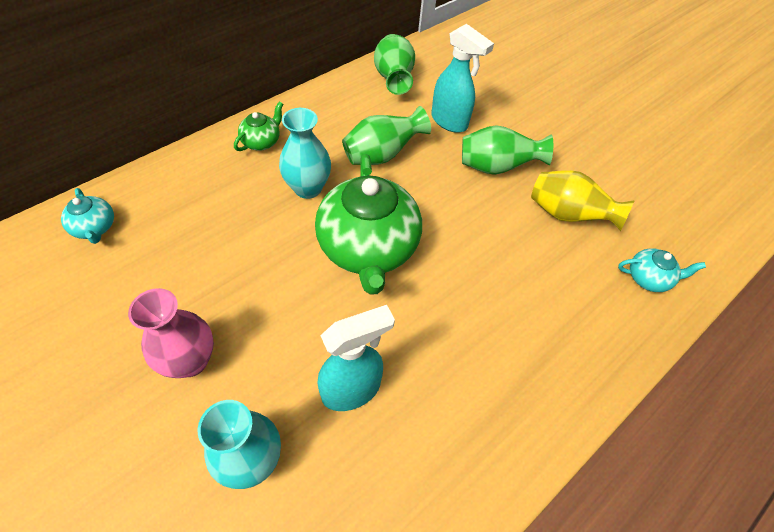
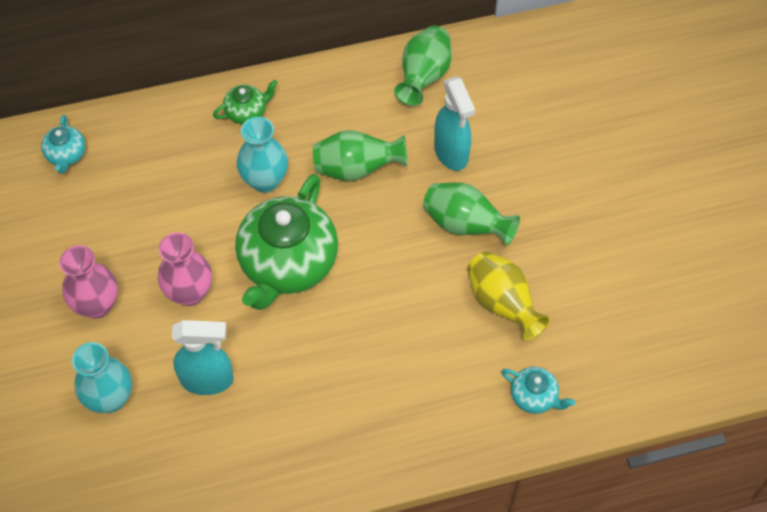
camera: 30 degrees right, 5 degrees up
(287, 309) = (189, 292): none -> pink vase

